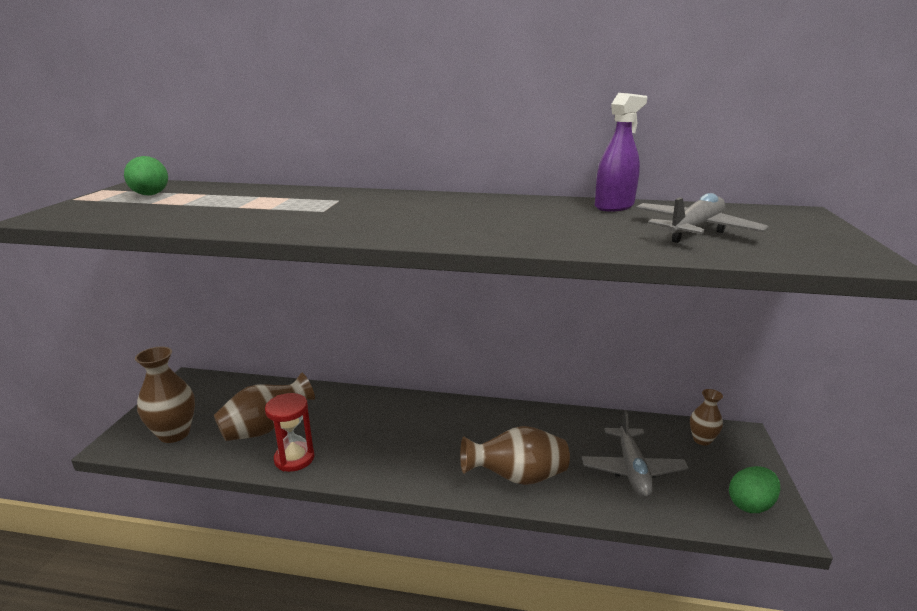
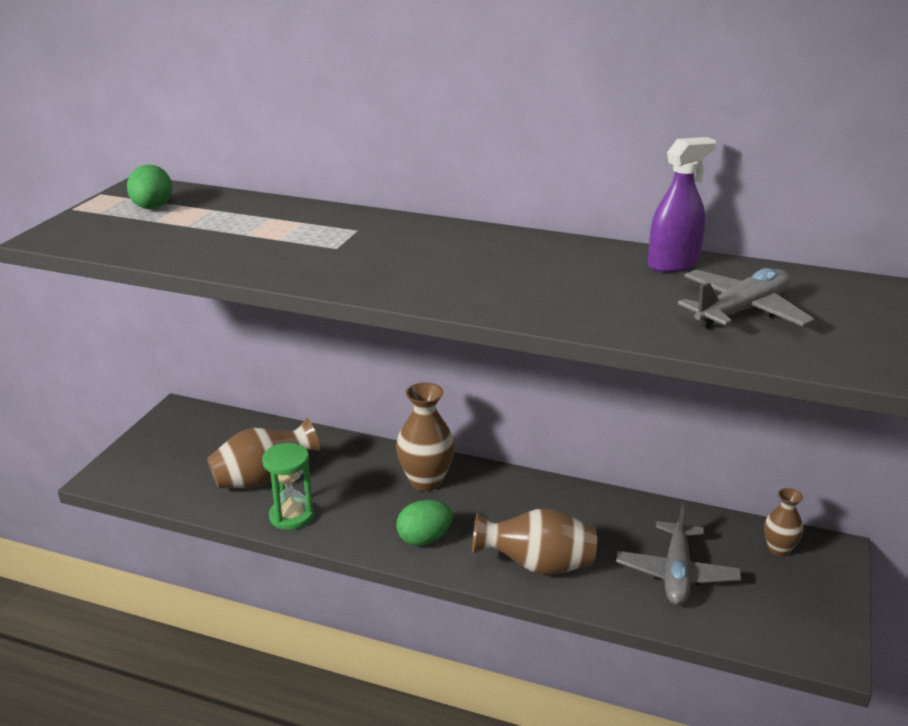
camera: 10 degrees right, 5 degrees up
(174, 434) = (163, 474): brown vase -> brown vase (426, 481)
(294, 458) = (291, 516): red hourglass -> green hourglass
(750, 504) = (802, 628): green egg -> green egg (424, 539)

